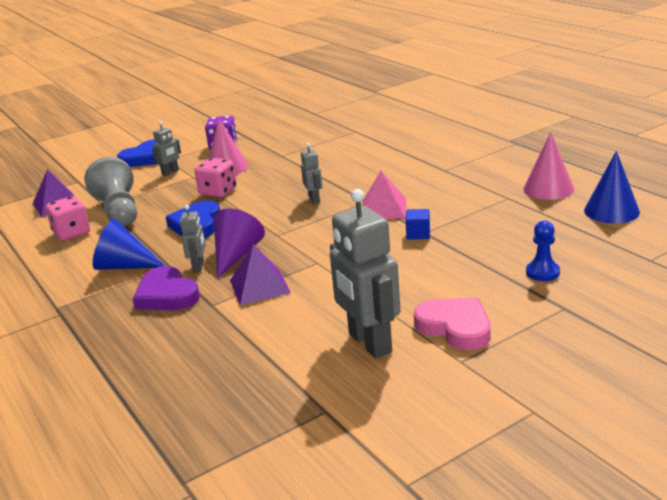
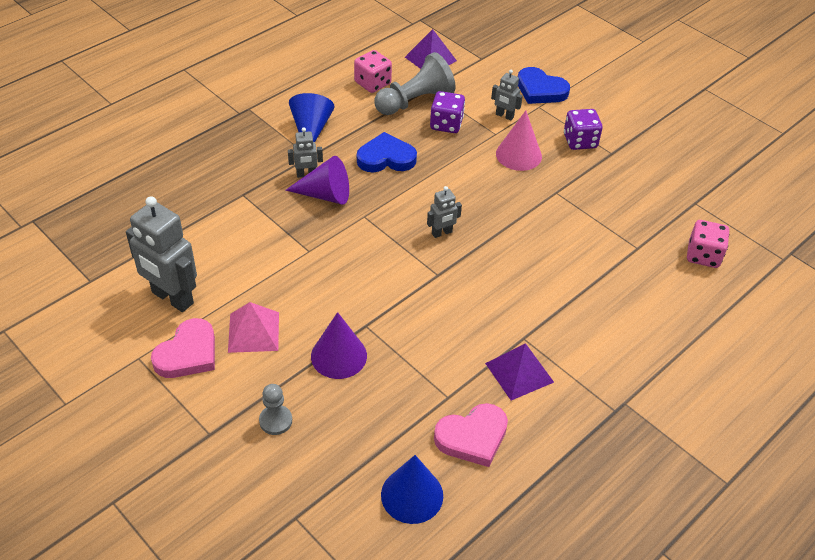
camera: 75 degrees right, 20 degrees up
(165, 197) = (446, 124): none -> purple dice
(166, 295) = (261, 165): purple heart -> none
(218, 191) = (459, 159): pink dice -> pink dice (703, 255)
(259, 286) = (269, 218): purple pyramid -> purple pyramid (519, 372)
(369, 343) = (172, 298): grey robot -> grey robot turned 105 degrees counterclockwise
(383, 209) = (419, 289): pink pyramid -> pink pyramid (253, 332)
(418, 234) = (361, 321): blue cube -> none
(461, 244) = (339, 356): none -> purple cone
(542, 272) = (275, 421): blue pawn -> grey pawn
(548, 189) = (472, 437): pink cone -> pink heart

